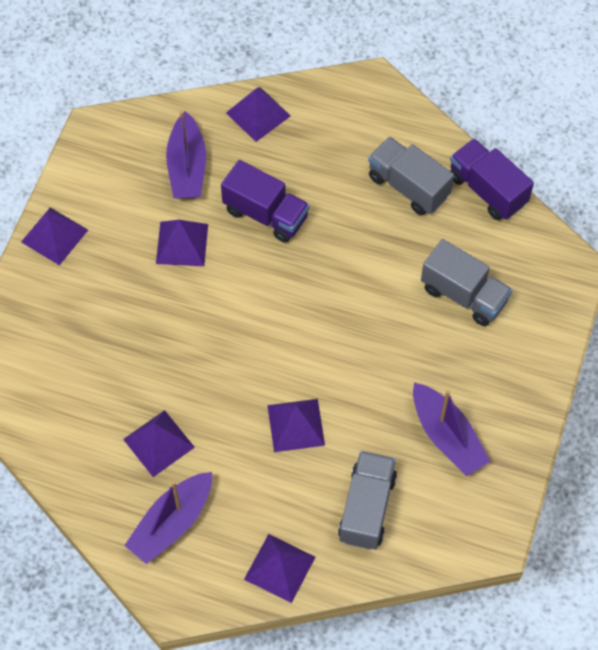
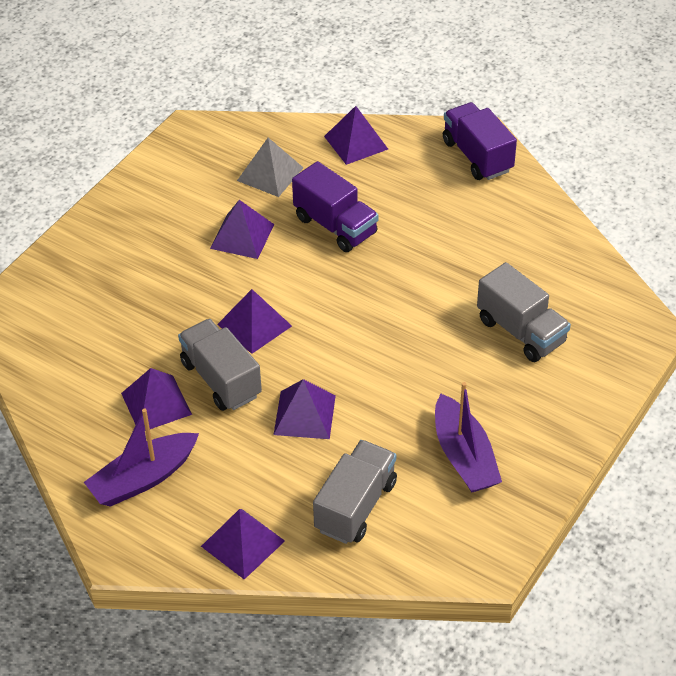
camera: 15 degrees right, 15 degrees down
(54, 236) = (118, 208): purple pyramid -> purple pyramid (254, 325)
(187, 167) = (270, 174): purple boat -> grey pyramid
(408, 186) = (490, 227): grey truck -> grey truck (221, 379)
(487, 190) = (573, 244): purple truck -> purple truck (477, 156)

